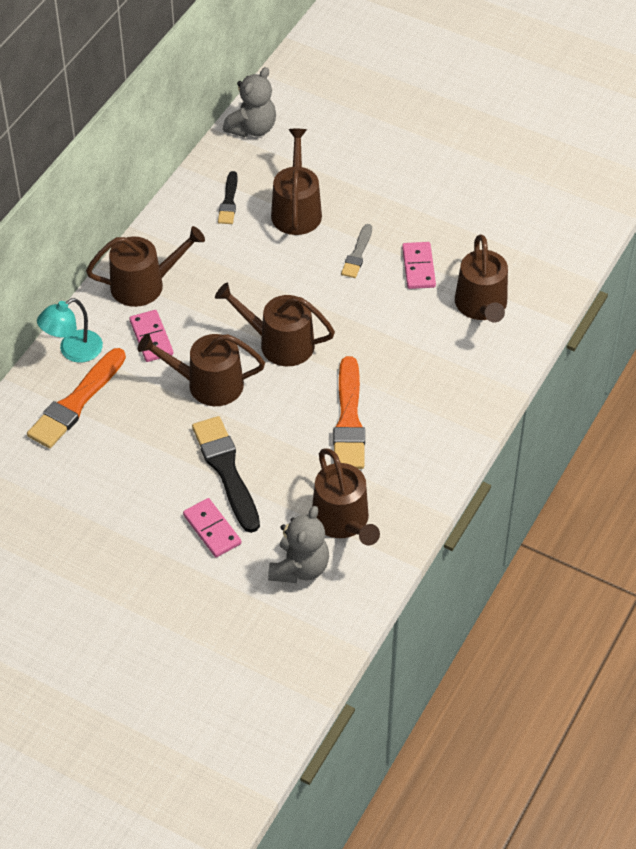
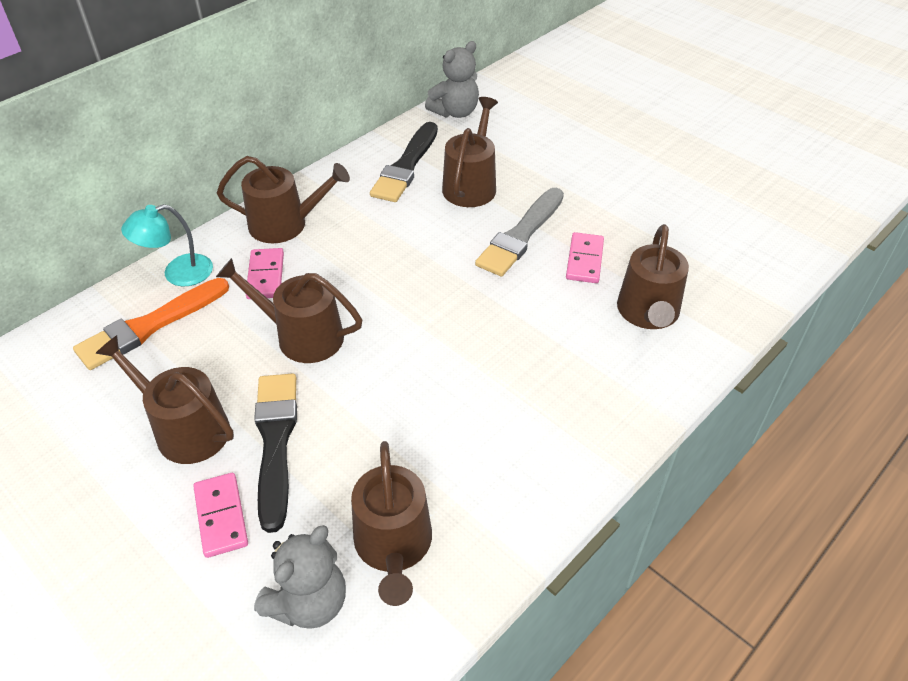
camera: 15 degrees right, 5 degrees down
(229, 201) = (406, 166): black brush -> black brush, size x1.80
(280, 343) = (401, 308): brown watering can -> brown watering can (185, 429)
(349, 420) = (449, 412): orange brush -> none
(357, 254) = (521, 235): grey brush -> grey brush, size x1.80

